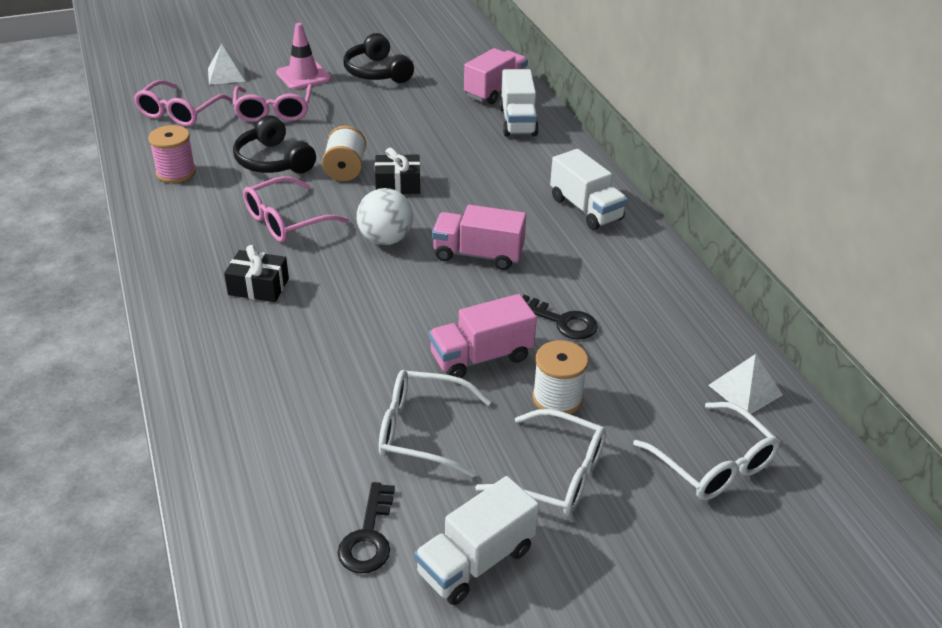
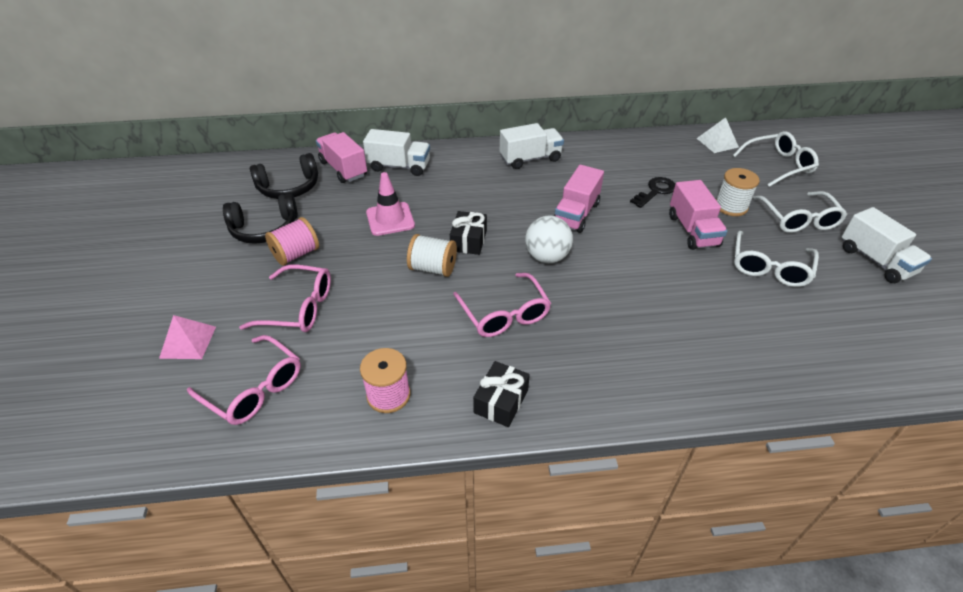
camera: 75 degrees left, 5 degrees up
(226, 74) = (188, 342): white pyramid -> pink pyramid
(258, 287) = (602, 340): black gift -> black gift (501, 401)
(273, 161) = (398, 315): black headphones -> black headphones (289, 187)
(303, 76) = (236, 279): pink traffic cone -> pink traffic cone (390, 219)
(345, 95) = (296, 254): none -> pink spool
(368, 537) = (871, 303): black key -> none
(555, 475) = (798, 219): white glasses -> white glasses turned 135 degrees clockwise

